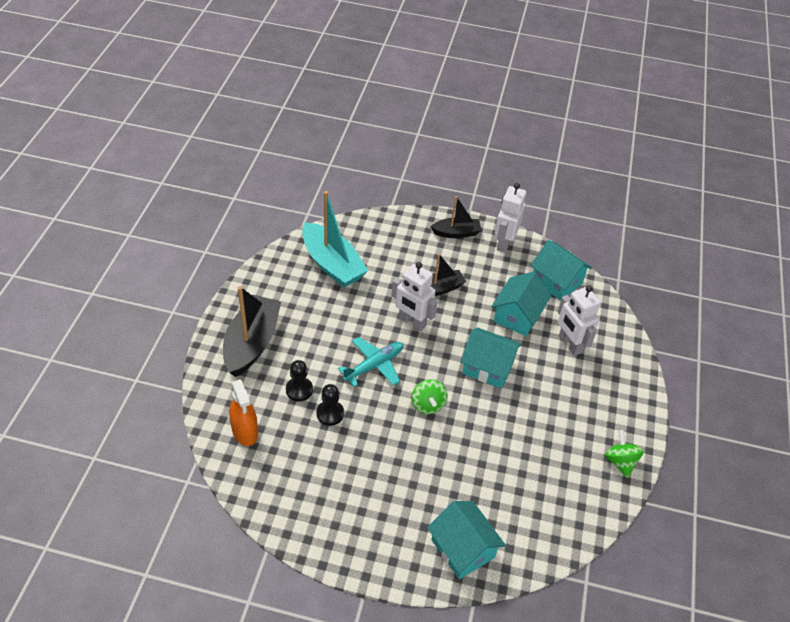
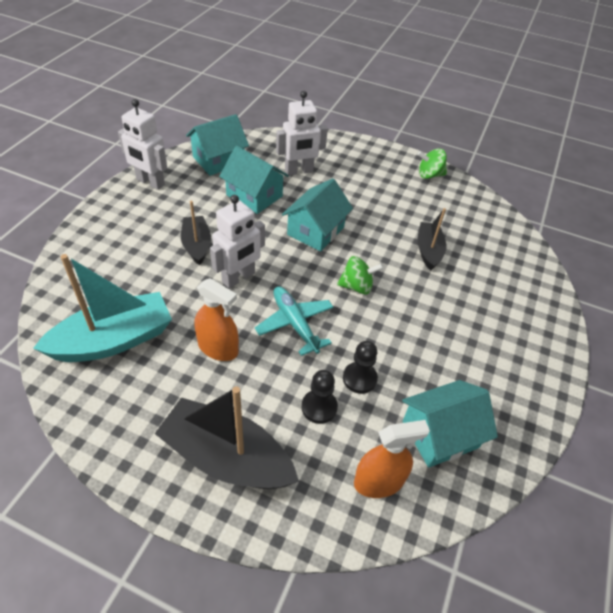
camera: 80 degrees left, 0 degrees up
(339, 322) = (218, 348): none -> orange spray bottle
(456, 233) = (116, 214): black boat -> black boat (428, 251)
(463, 548) = (524, 293): turquoise house -> turquoise house (440, 434)

